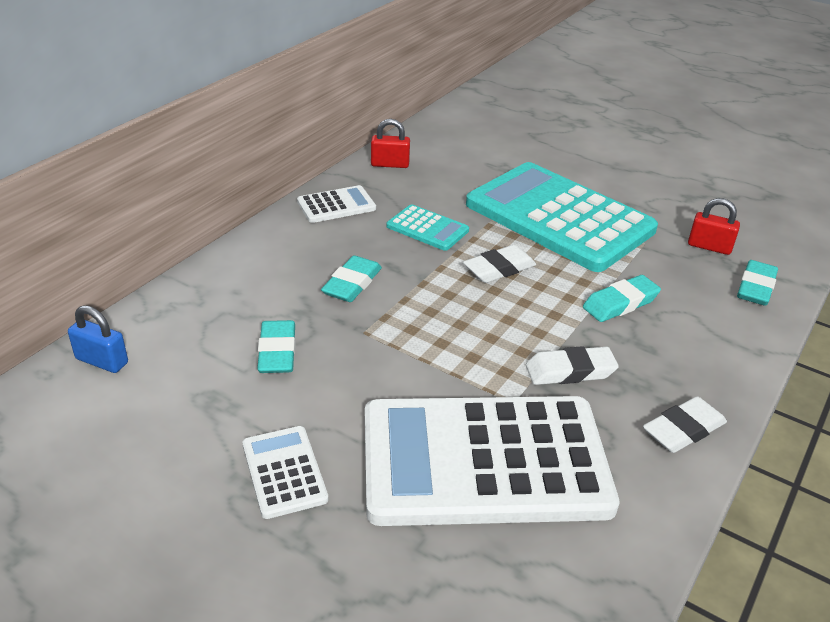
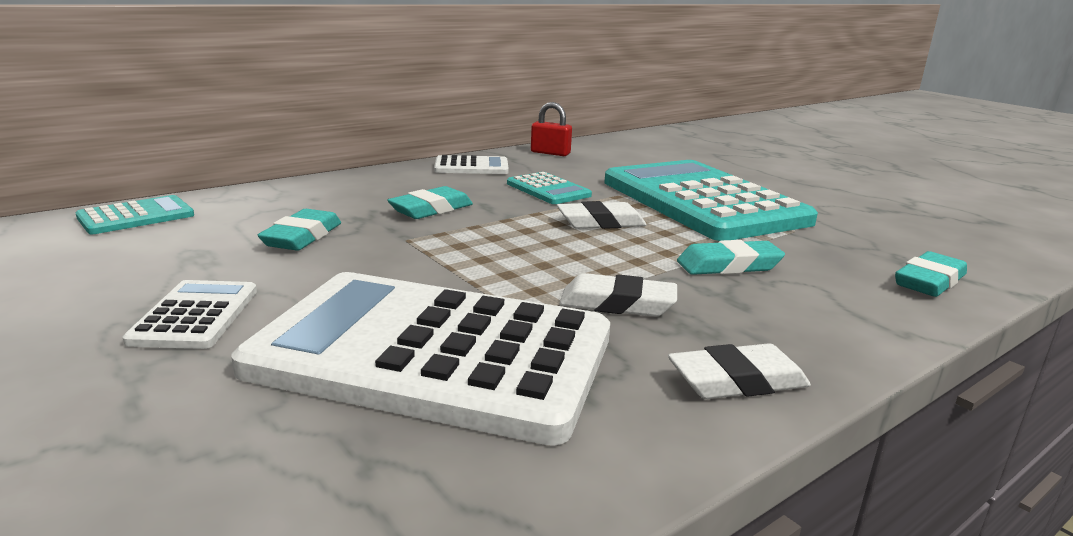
camera: 20 degrees right, 15 degrees down
(102, 361) = (136, 216): blue padlock -> turquoise calculator
(709, 247) = (880, 244): red padlock -> none

